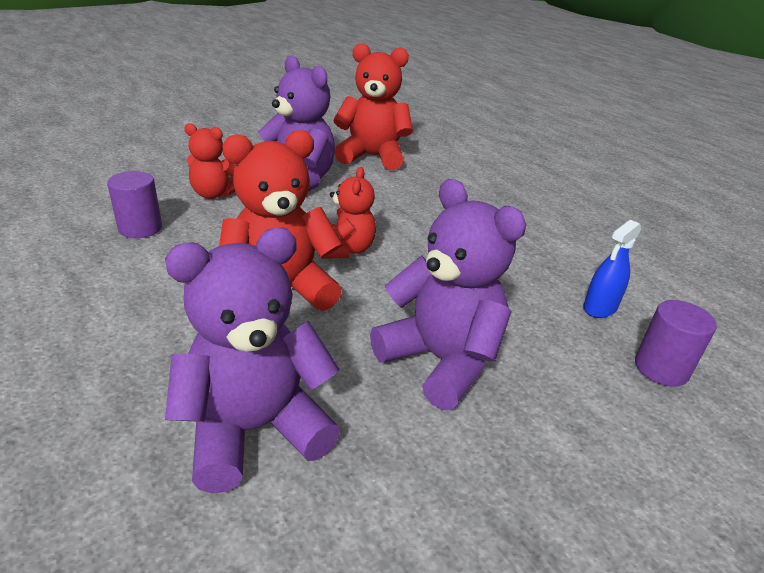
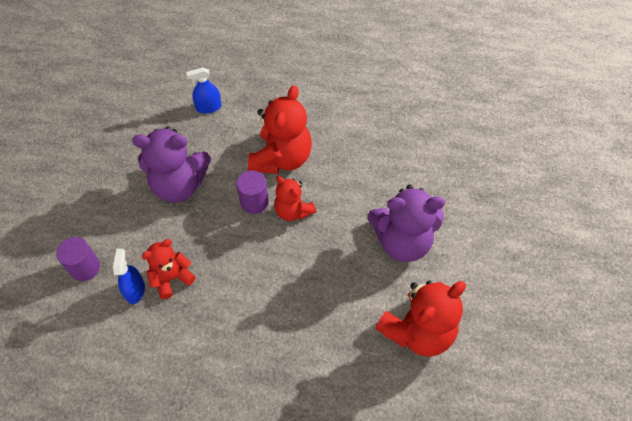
camera: 135 degrees right, 25 degrees up
(140, 228) = (393, 131): purple cylinder -> purple cylinder (254, 202)
(214, 194) = (416, 184): red teddy bear -> red teddy bear (171, 278)
(255, 429) = (208, 107): purple teddy bear -> blue spray bottle

